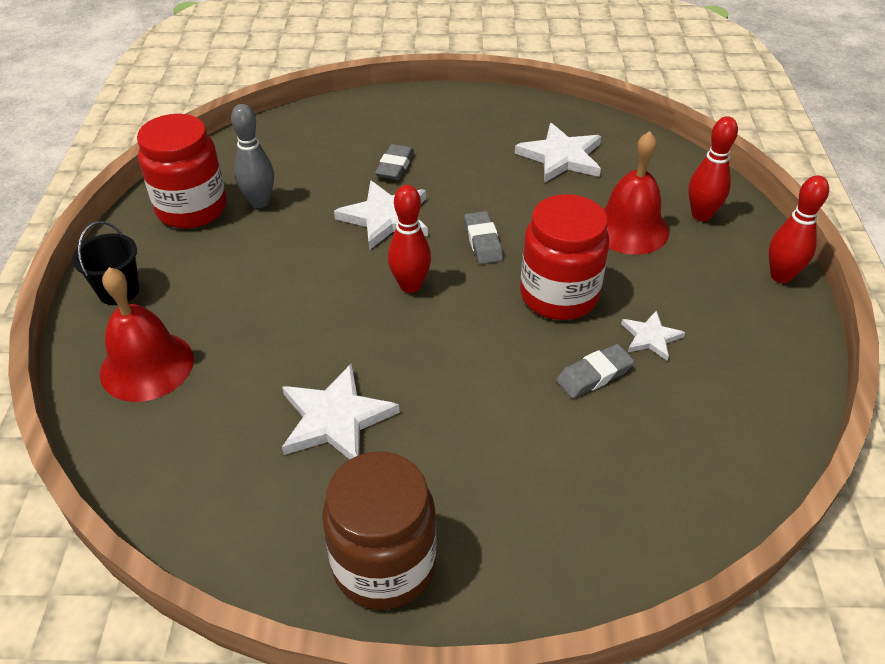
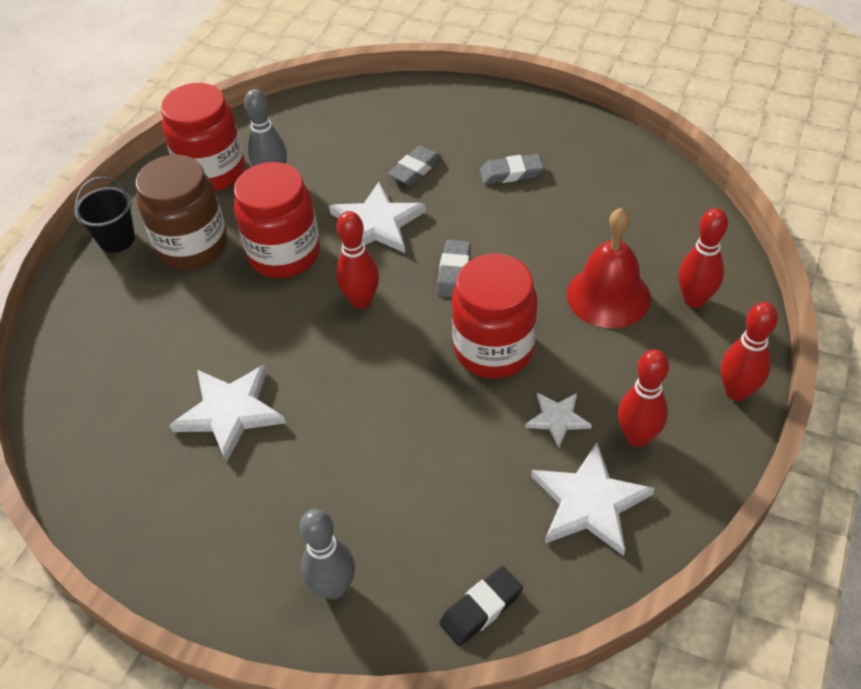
camera: 25 degrees right, 5 degrees up
(147, 366) = (106, 316): red bell -> none
(309, 264) = (284, 254): none -> red jar
(384, 564) = (201, 556): brown jar -> brown jar (192, 246)
(539, 548) = (334, 587): none -> grey bowling pin
(561, 157) = (586, 197): white star -> white star (589, 502)
(594, 375) = (479, 441): grey eraser -> grey eraser (511, 173)
(687, 519) = (481, 608): none -> black eraser
(726, 333) = (637, 437): none -> red bowling pin

